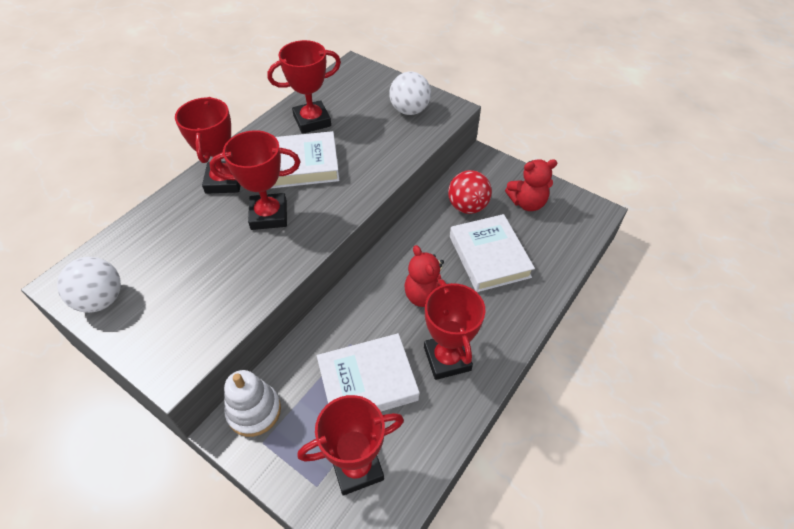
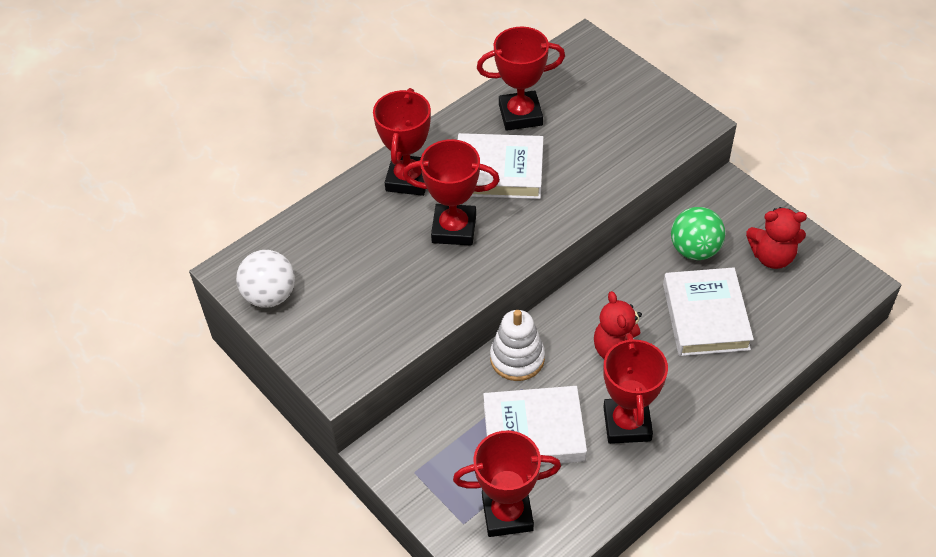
camera: 15 degrees right, 0 degrees up
(254, 411) = (409, 439): white stacking toy -> white stacking toy (517, 358)
(409, 110) = (643, 117): white ball -> none
(467, 207) = (694, 250): red ball -> green ball

